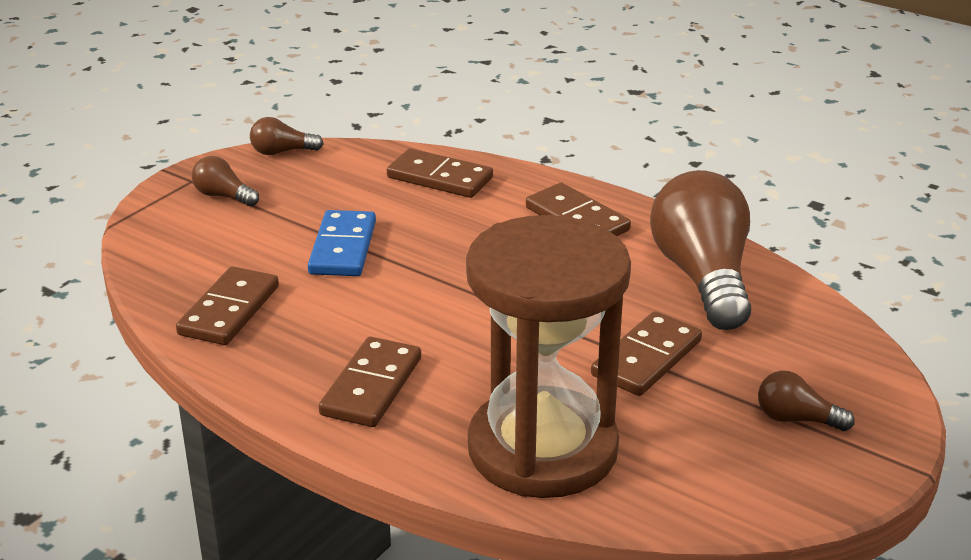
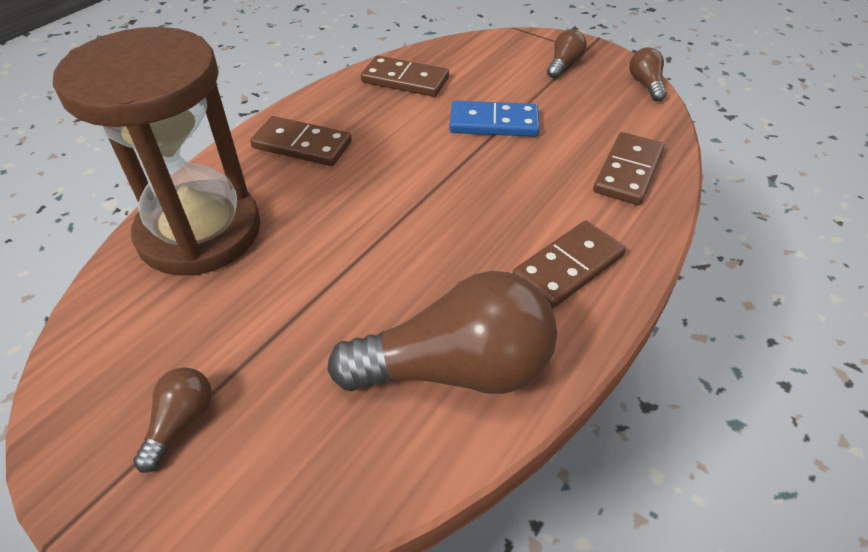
camera: 90 degrees right, 15 degrees up
(646, 358) = (310, 306): brown domino -> none

